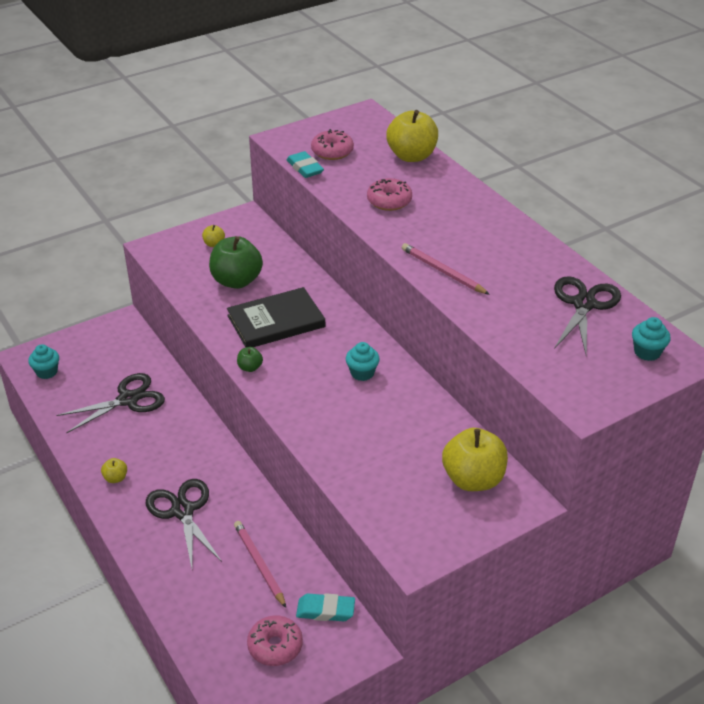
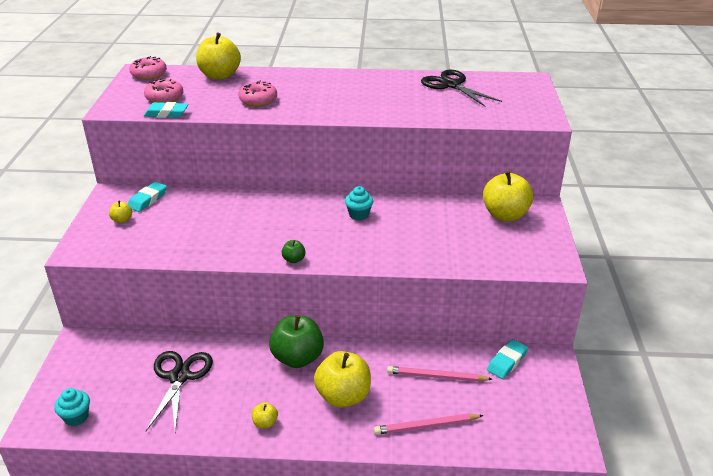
camera: 55 degrees left, 5 degrees down
(183, 511) = (343, 396): black scissors -> yellow apple
(236, 281) = (184, 227): green apple -> green apple (297, 358)
(255, 240) = (148, 200): none -> turquoise eraser
(275, 646) = (522, 402): pink donut -> pink donut (149, 74)
(276, 321) = (256, 228): black book -> none
(442, 272) = (362, 111): pink pencil -> pink pencil (426, 426)
(647, 352) = (515, 86): turquoise cupcake -> none

